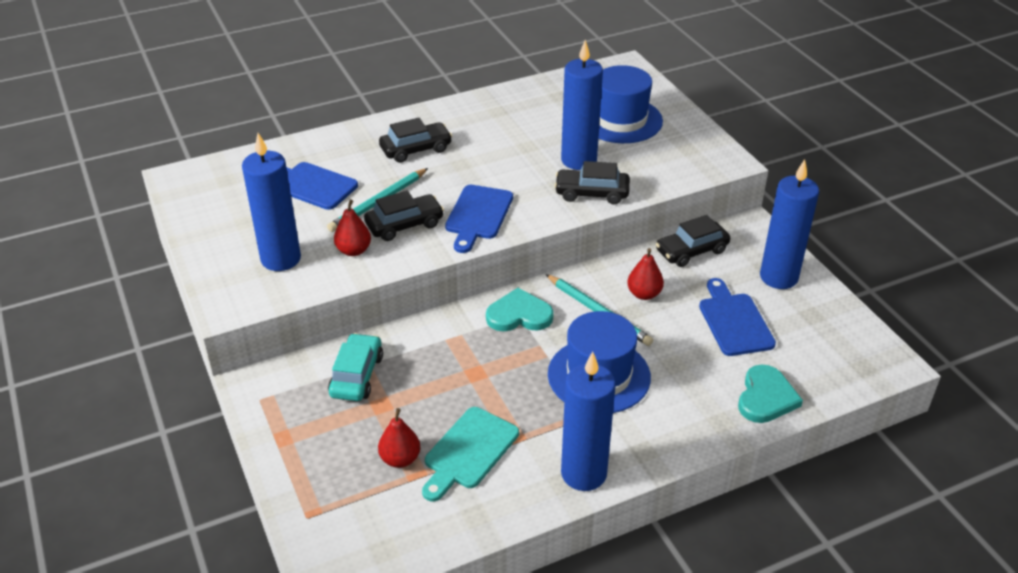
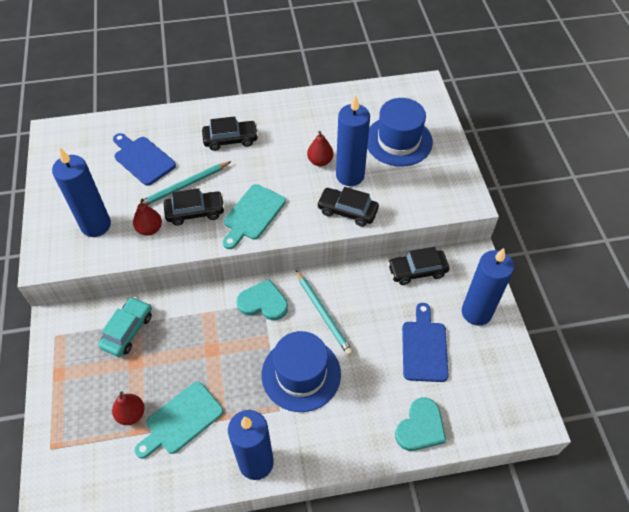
camera: 15 degrees right, 15 degrees up
(478, 215) = (252, 214): blue cutting board -> turquoise cutting board
(644, 294) = (364, 304): red pear -> red pear (320, 161)

